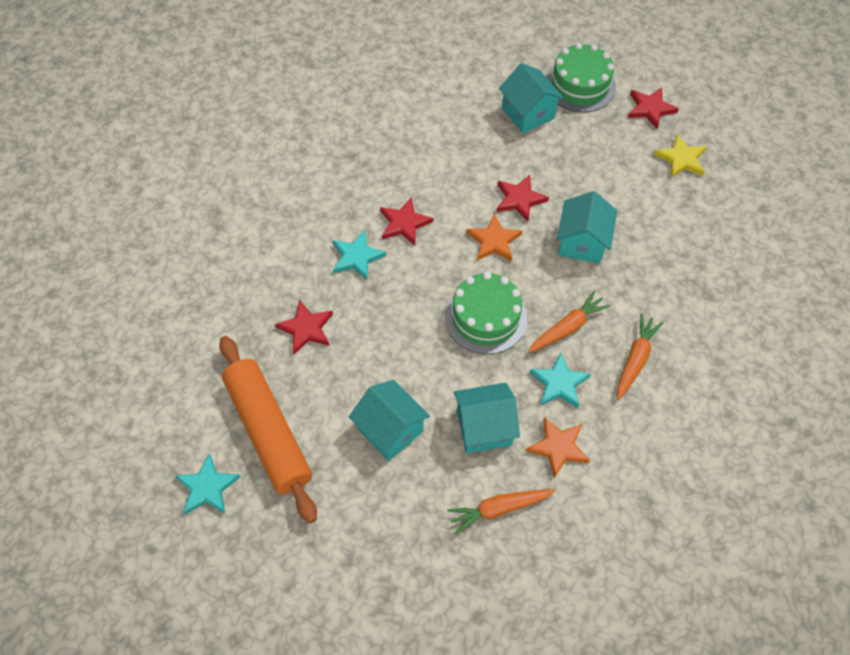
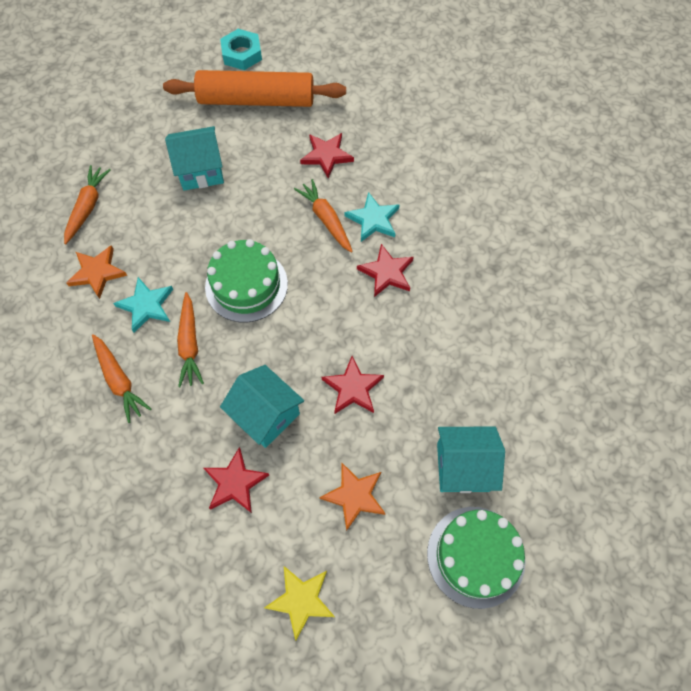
camera: 120 degrees right, 5 degrees up
(207, 487) = (242, 54): turquoise star -> turquoise nut
(379, 293) = (326, 219): none -> orange carrot
(484, 427) = (154, 231): turquoise house -> none
(494, 241) = (319, 336): orange star -> orange star (354, 496)
(650, 109) = (394, 619): red star -> red star (235, 482)

